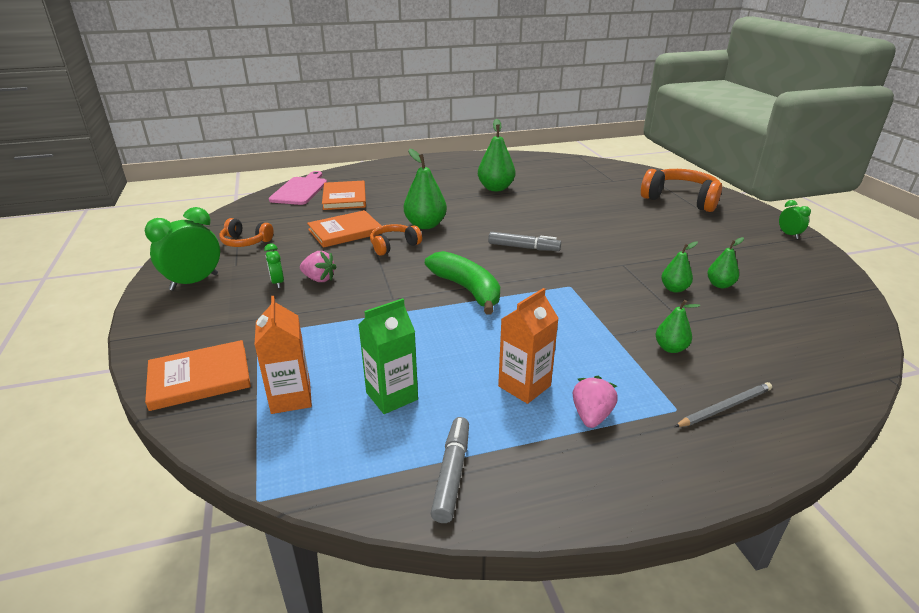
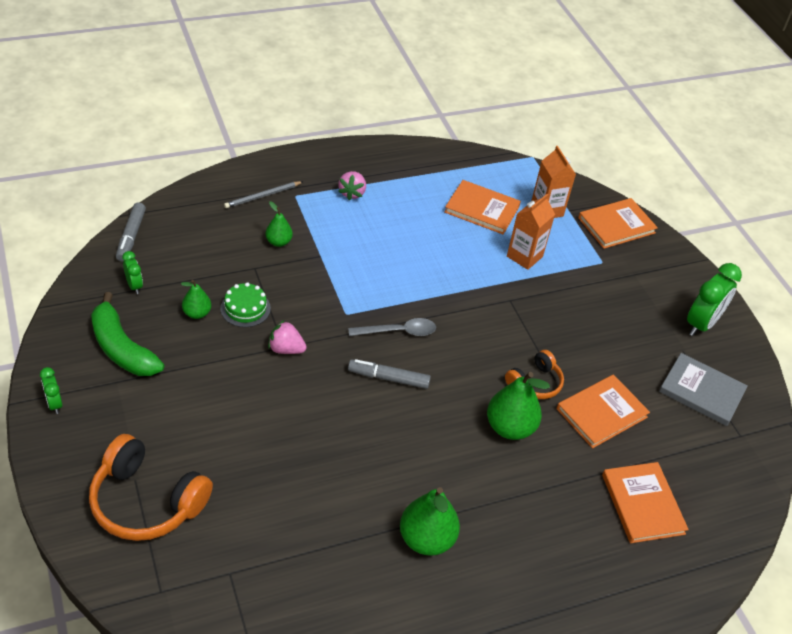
camera: 170 degrees right, 15 degrees up
(245, 242) = (701, 391): orange headphones -> grey book
(277, 282) = (624, 322): green clock -> green clock (134, 286)
(300, 190) = (719, 530): pink cutting board -> none
(319, 279) = (588, 327): pink strawberry -> pink strawberry (286, 349)
(392, 396) = (482, 209): green carton -> orange book
(452, 473) = (435, 165): grey marker -> grey marker (131, 236)
(467, 289) = (444, 310): green banana -> green banana (122, 348)
(515, 274) = (398, 332): none -> grey spoon
(524, 386) = (394, 214): orange carton -> orange carton (524, 256)
(674, 289) = (245, 308): green pear -> green cake

